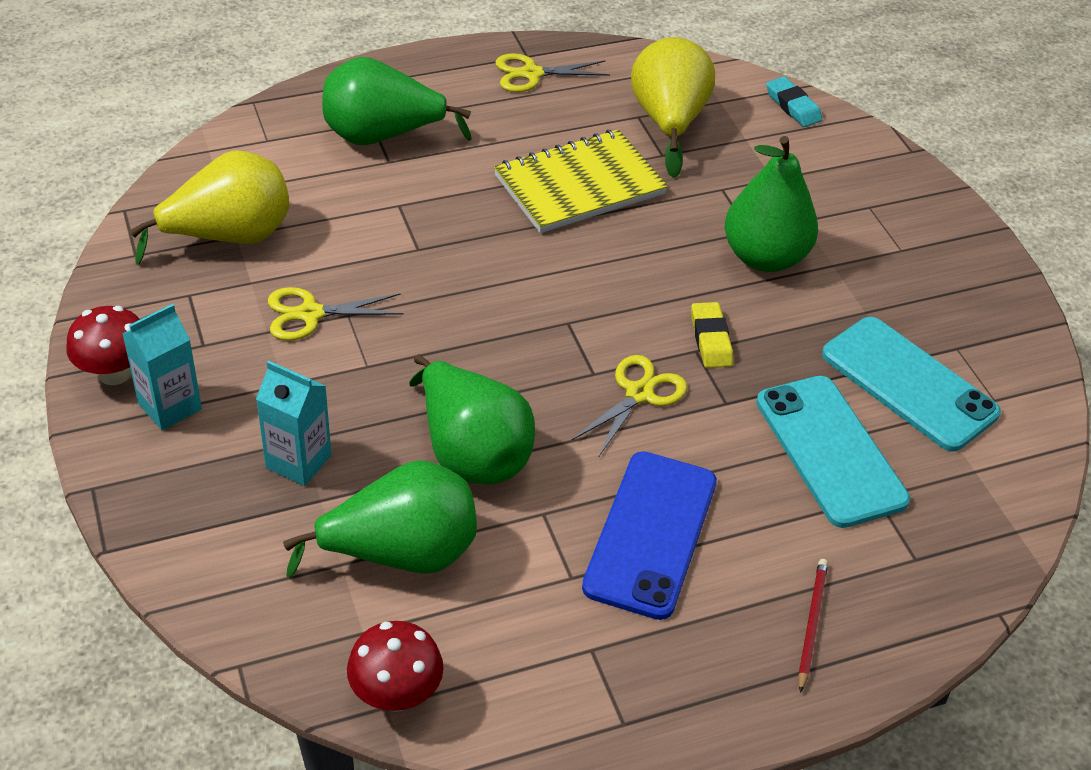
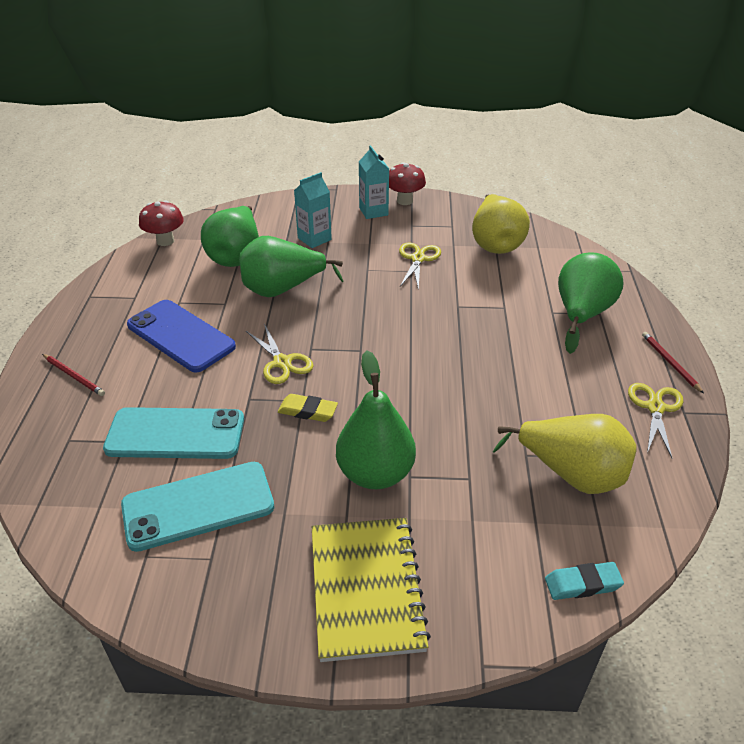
camera: 115 degrees right, 5 degrees down
(446, 66) = (670, 363): none -> red pencil
(579, 185) = (500, 394): yellow notebook -> yellow notebook (366, 589)

